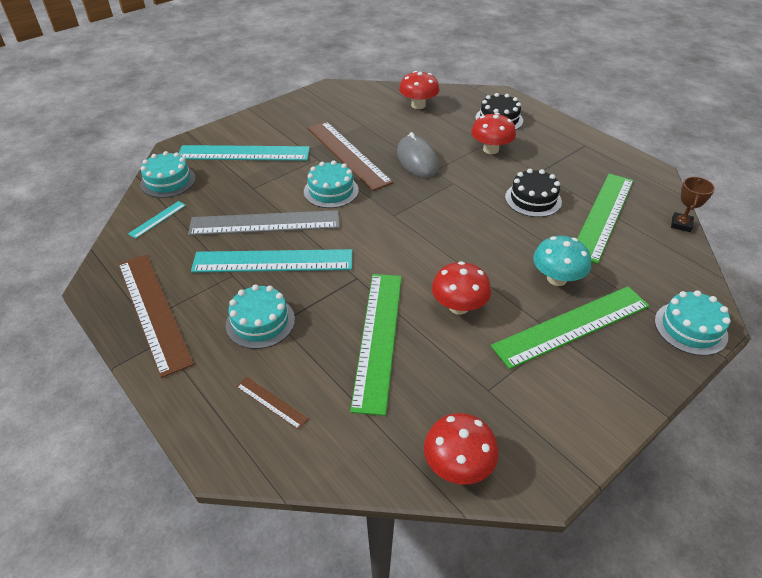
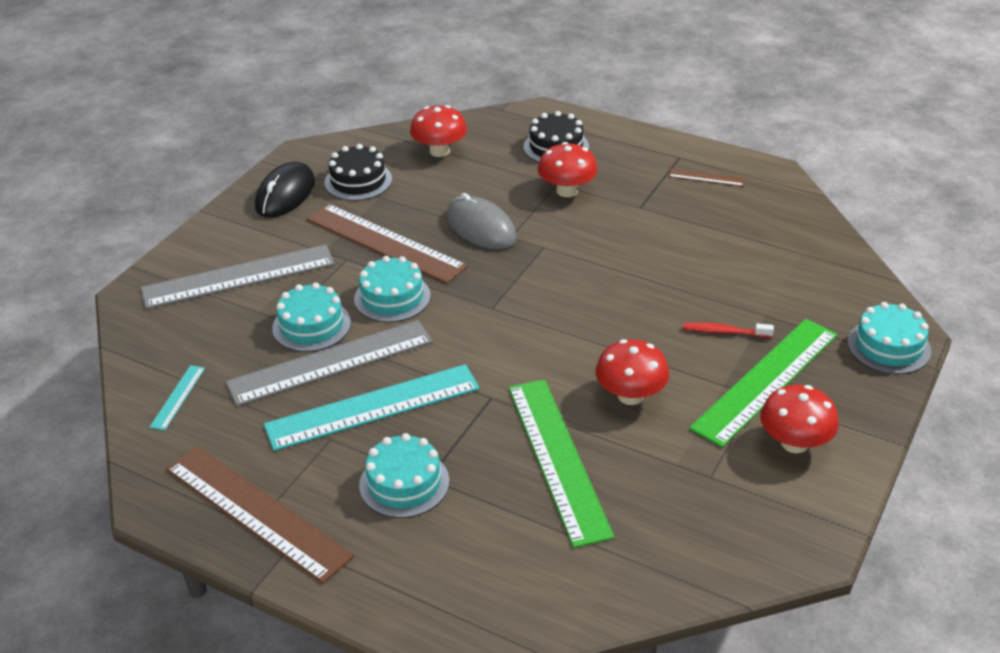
camera: 20 degrees left, 5 degrees down
(168, 181) = (155, 342): turquoise cake -> turquoise cake (311, 325)
(244, 153) = (238, 276): turquoise ruler -> grey ruler
(271, 402) = (476, 566): brown ruler -> brown ruler (706, 178)
(304, 110) = (285, 194): none -> black mouse
(458, 465) = (718, 562): red mushroom -> red mushroom (794, 443)
(533, 199) = (651, 243): black cake -> black cake (358, 181)
(556, 278) = (724, 332): turquoise mushroom -> red toothbrush
(603, 215) = (741, 242): green ruler -> none
(681, 224) = (831, 230): brown trophy -> none

